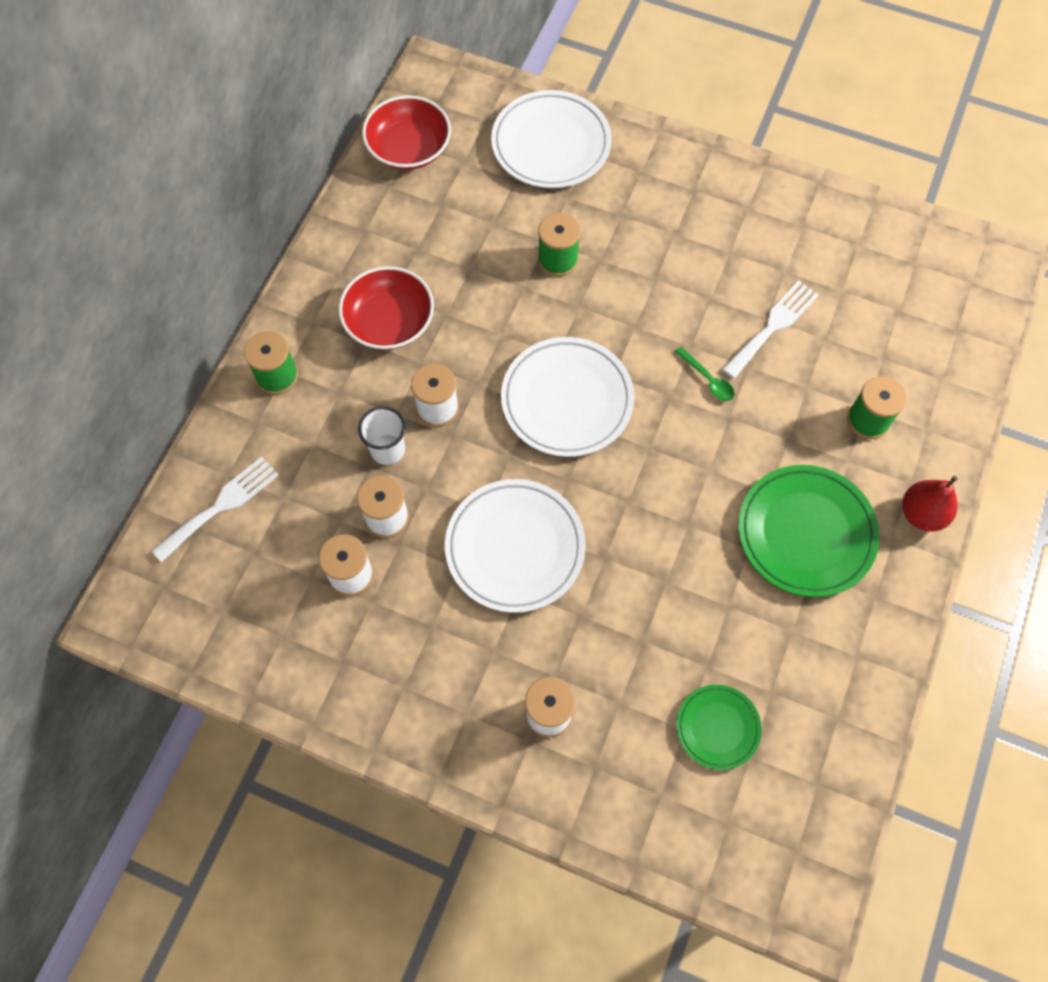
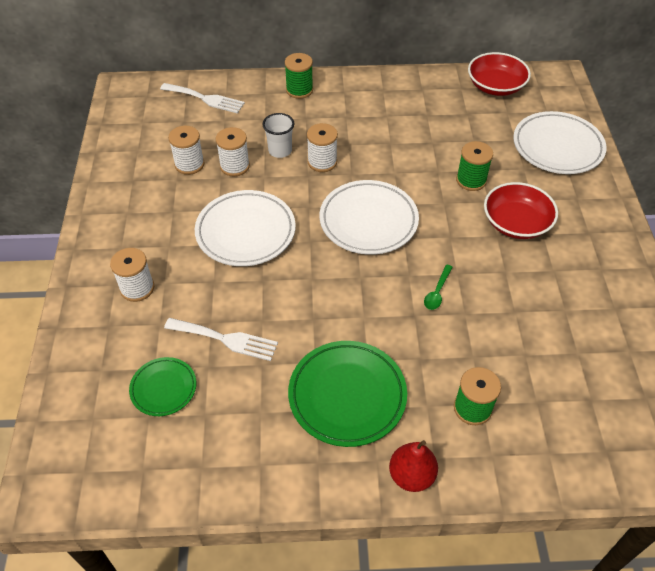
camera: 65 degrees right, 15 degrees down
(389, 321) = (367, 121): red bowl -> red bowl (516, 223)
(773, 326) = (511, 317): white fork -> white fork (226, 339)

